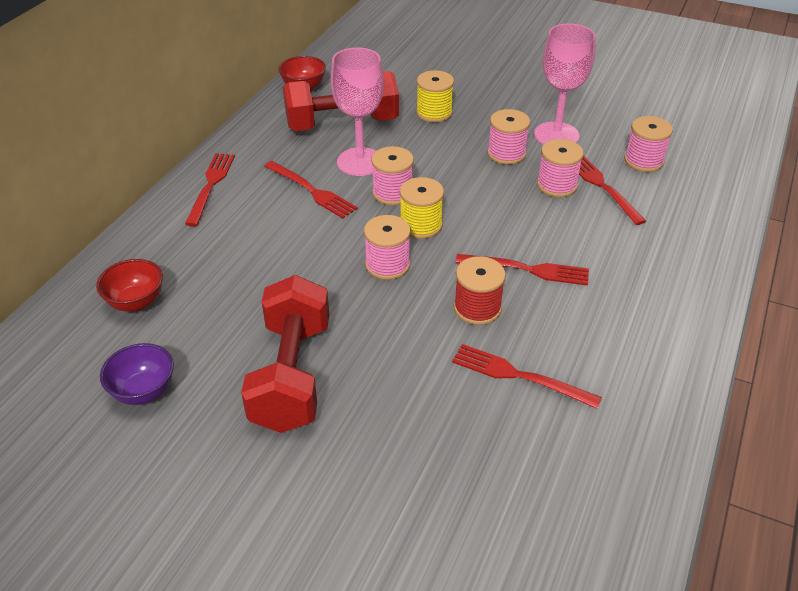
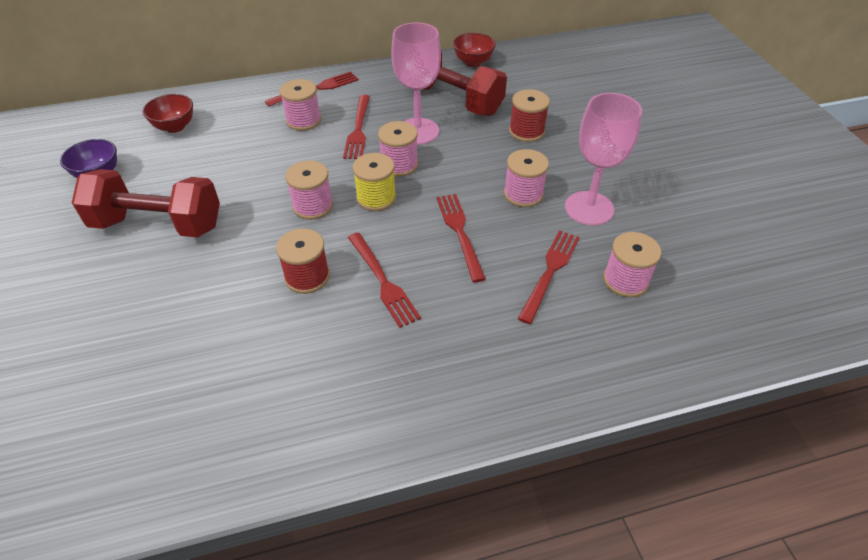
camera: 50 degrees right, 5 degrees up
(291, 375) = (158, 224): red dumbbell -> red dumbbell turned 45 degrees clockwise
(434, 113) = (526, 131): yellow spool -> red spool
(518, 375) = (247, 339): red fork -> red fork (459, 232)
(556, 185) = (516, 243): pink spool -> pink spool (303, 120)

